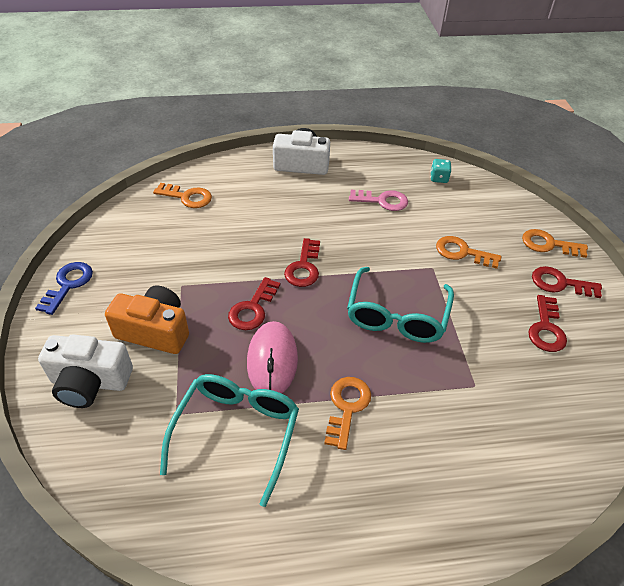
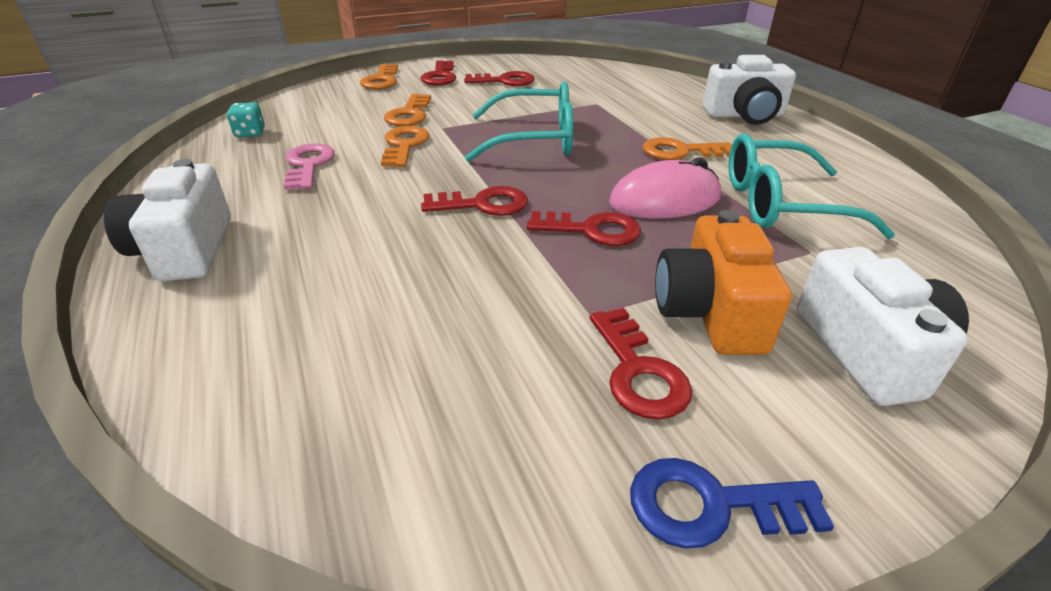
camera: 105 degrees left, 10 degrees down
(136, 288) = (638, 372): none -> red key
(187, 197) = (307, 389): orange key -> orange key (404, 145)
(421, 515) = (744, 115): none -> white camera

